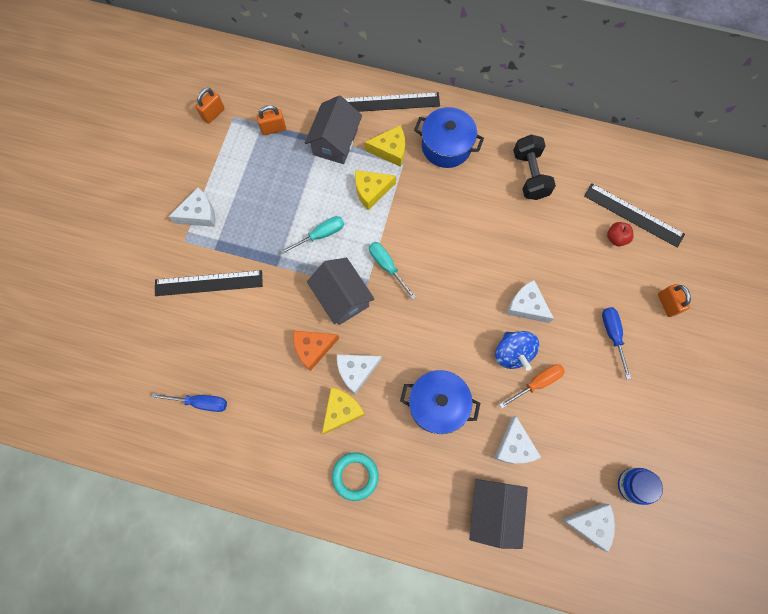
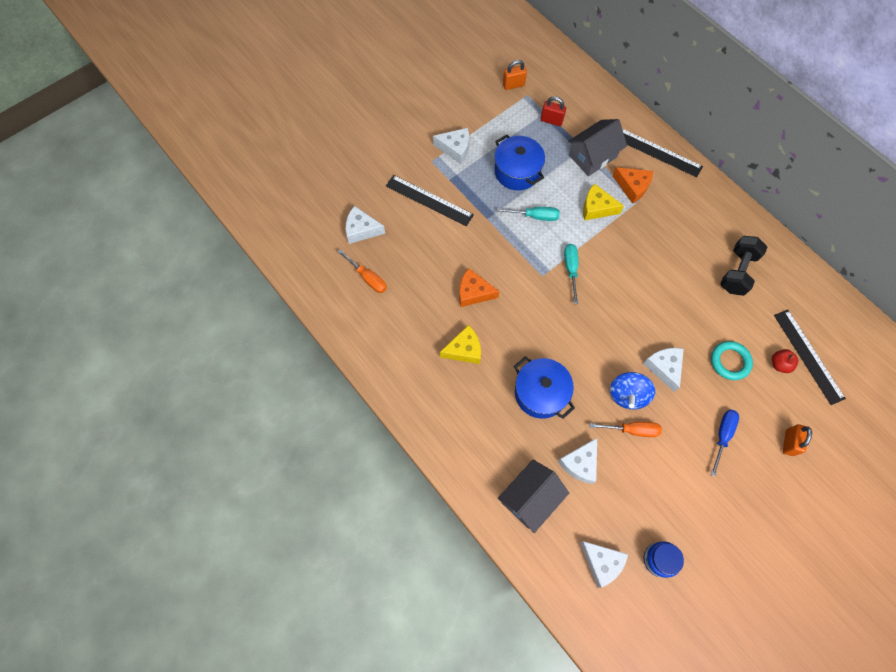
camera: 35 degrees right, 5 degrees down
(201, 402) = (368, 278): blue screwdriver -> orange screwdriver
(273, 129) = (551, 120): orange padlock -> red padlock
(342, 297) = (520, 270): grey house -> none
(355, 476) = (442, 402): turquoise ring -> turquoise ring (730, 361)
(356, 371) = (494, 329): white cheese -> white cheese (361, 230)
(390, 150) = (632, 187): yellow cheese -> orange cheese
(446, 146) = (681, 210): blue pot -> blue pot (517, 171)

